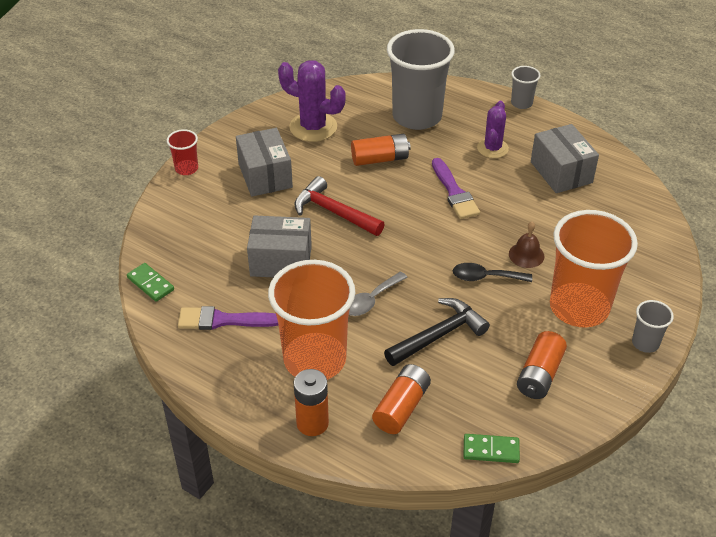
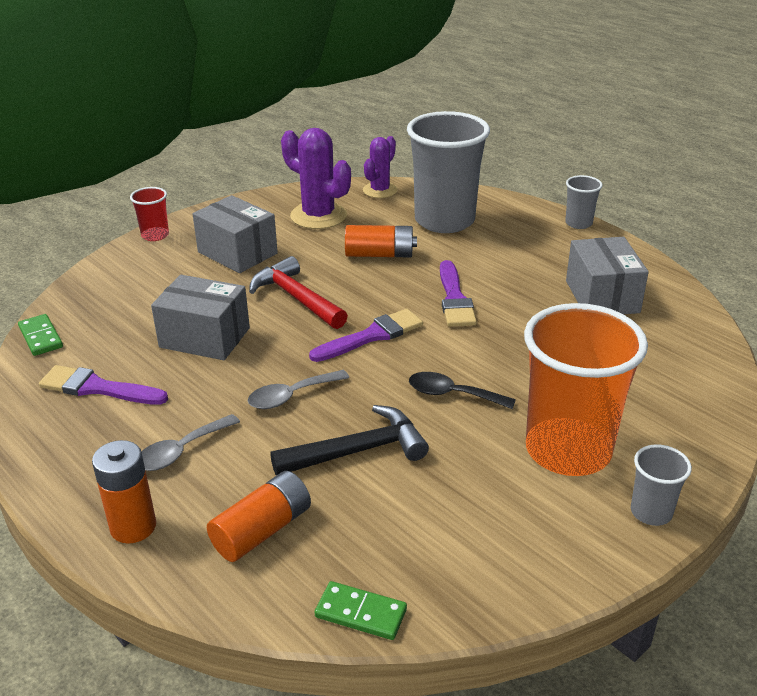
camera: 15 degrees right, 10 degrees down
(265, 176) = (237, 253): grey box -> grey box turned 45 degrees counterclockwise
(315, 359) = (181, 451): orange cup -> grey spoon
(407, 237) = (372, 336): none -> purple brush
(492, 148) = (523, 261): purple cactus -> purple cactus (380, 190)
(526, 255) = (519, 378): brown bell -> none
(539, 374) = (477, 525): orange battery -> none

